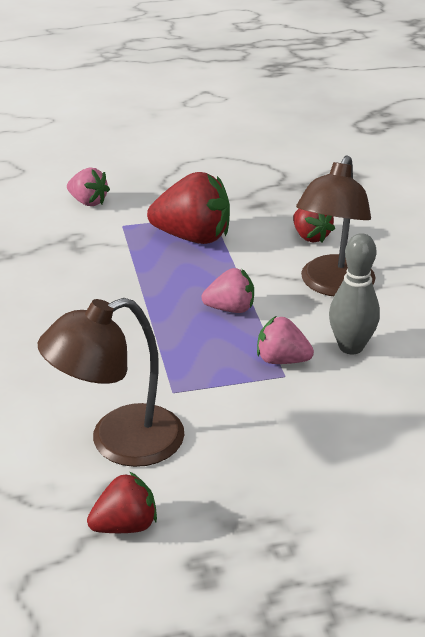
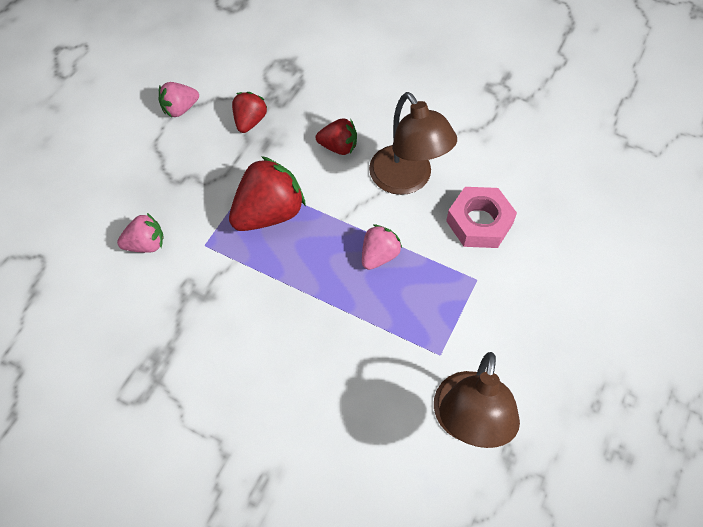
camera: 50 degrees left, 25 degrees up
(125, 525) = (550, 472): red strawberry -> red strawberry (250, 121)
(282, 360) = (460, 269): pink strawberry -> pink strawberry (180, 109)
(351, 347) = (479, 222): grey bowling pin -> pink nut

